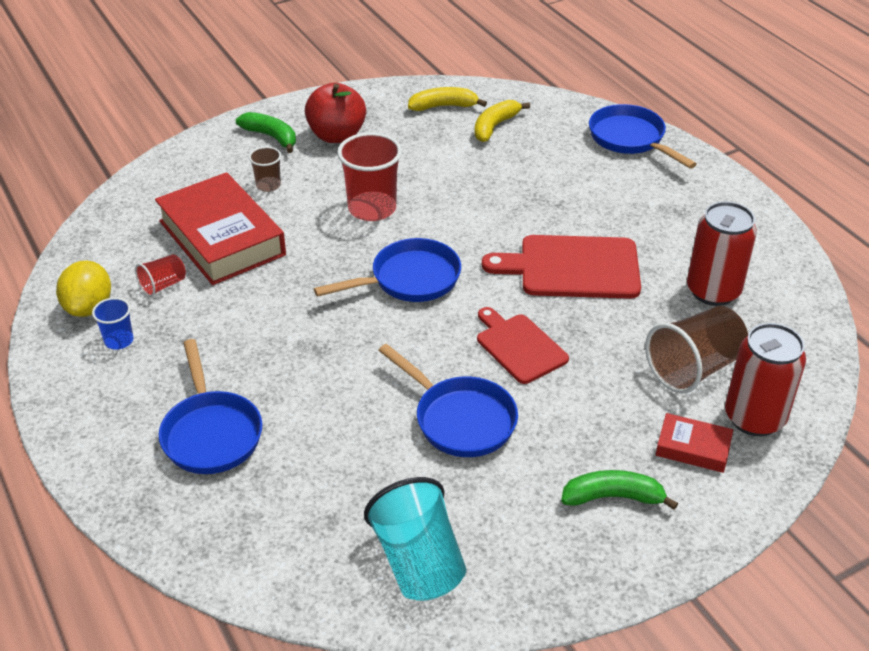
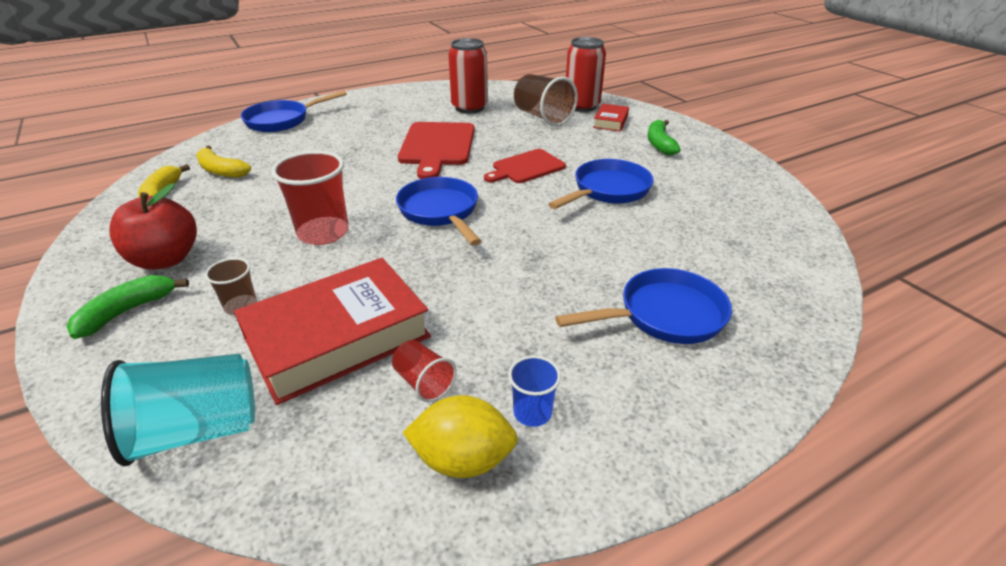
camera: 90 degrees left, 5 degrees down
(418, 562) = (750, 206): turquoise cup -> turquoise cup (197, 430)

